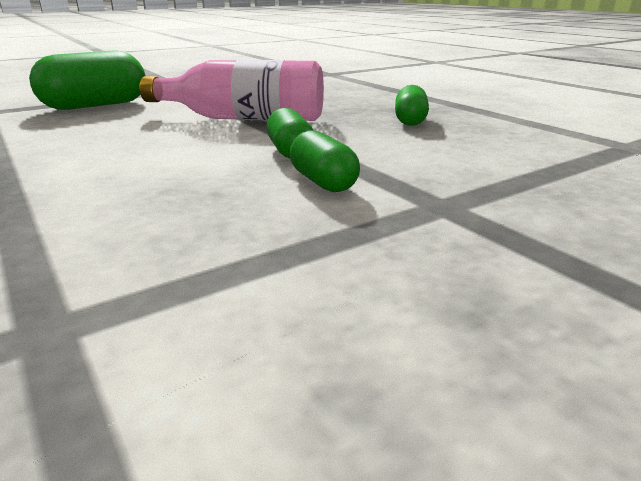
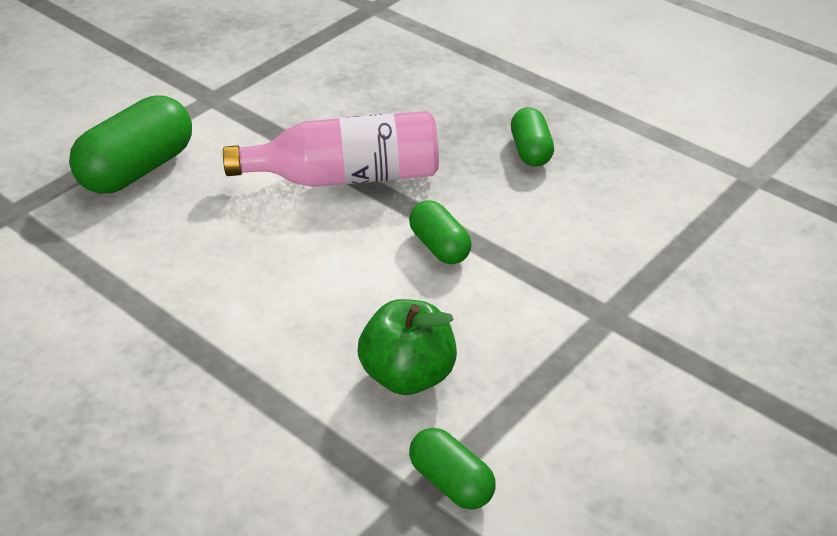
camera: 15 degrees left, 15 degrees up
(176, 218) = (408, 375): none -> green apple
(323, 182) = (497, 298): green capsule -> green capsule (451, 482)

